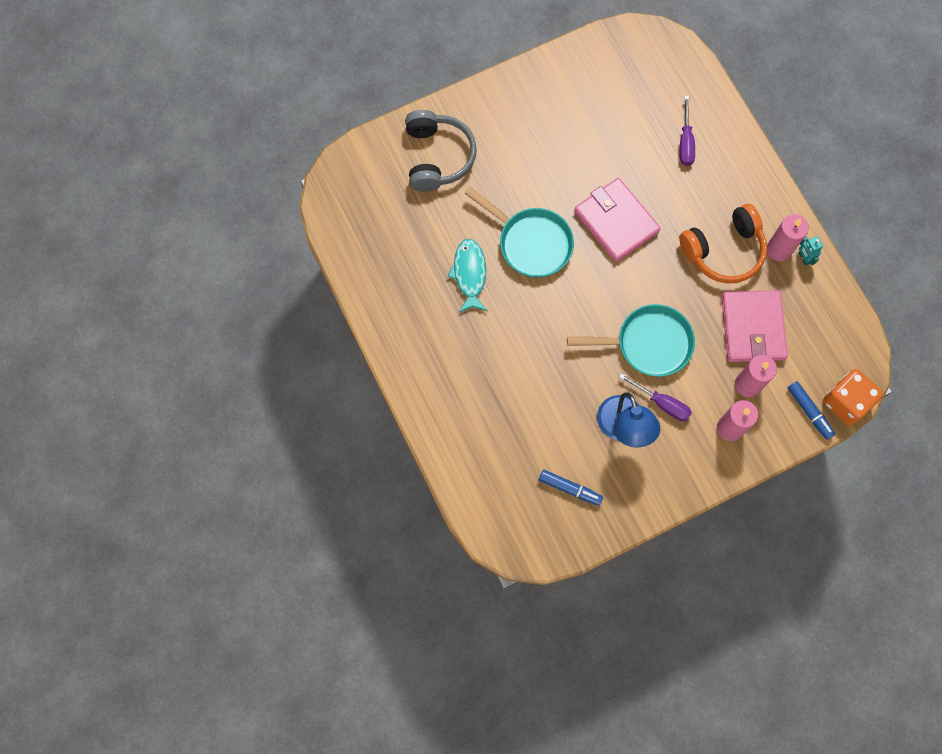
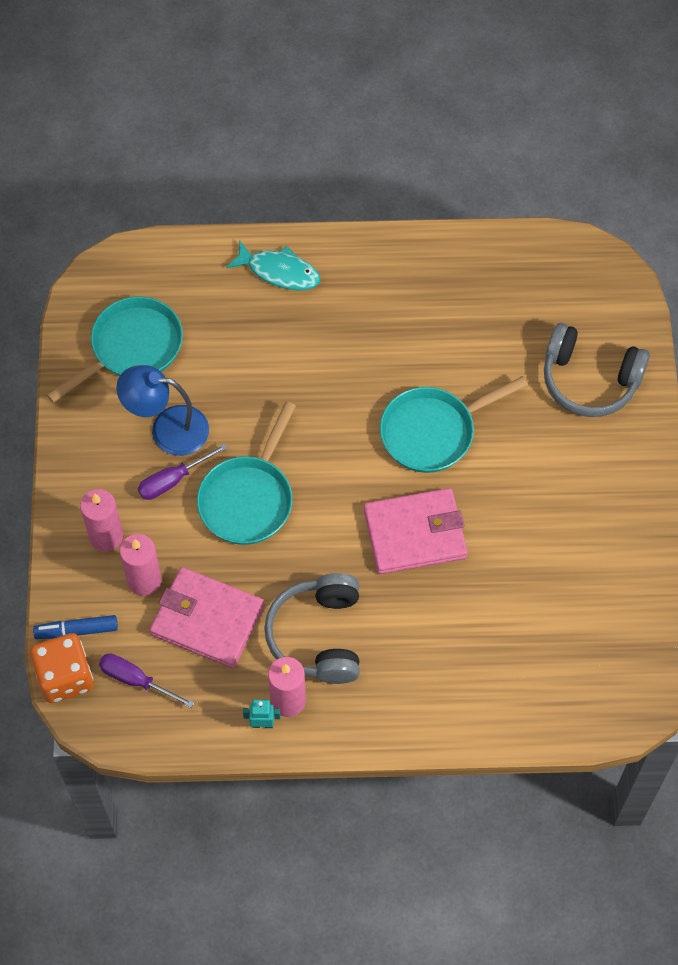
camera: 115 degrees right, 10 degrees down
(469, 274) = (426, 354): turquoise fish -> turquoise fish (279, 271)
(570, 489) = (132, 348): blue marker -> turquoise pan
(685, 142) = (482, 663): purple screwdriver -> purple screwdriver (136, 680)
(724, 251) = (318, 636): orange headphones -> grey headphones

